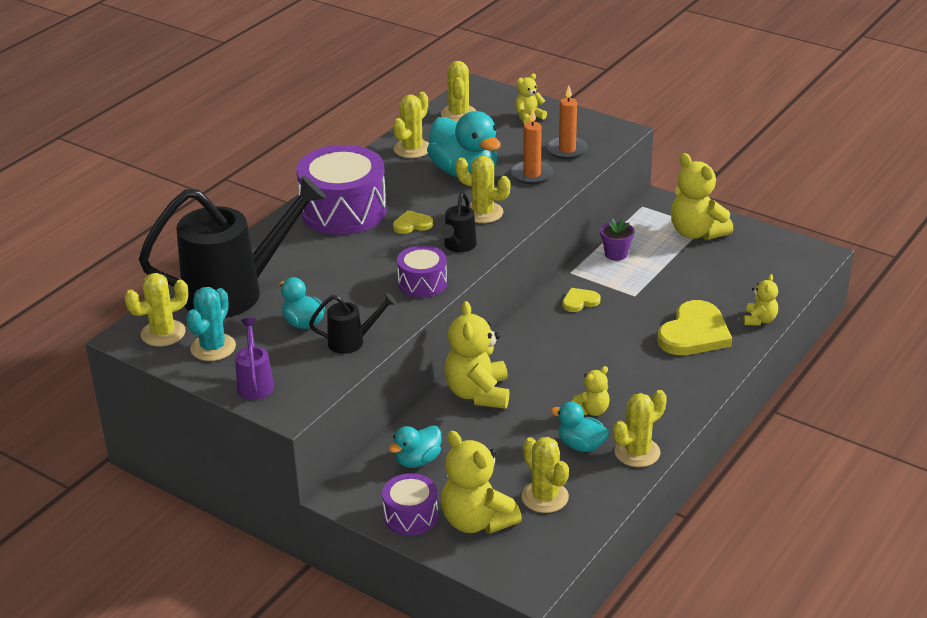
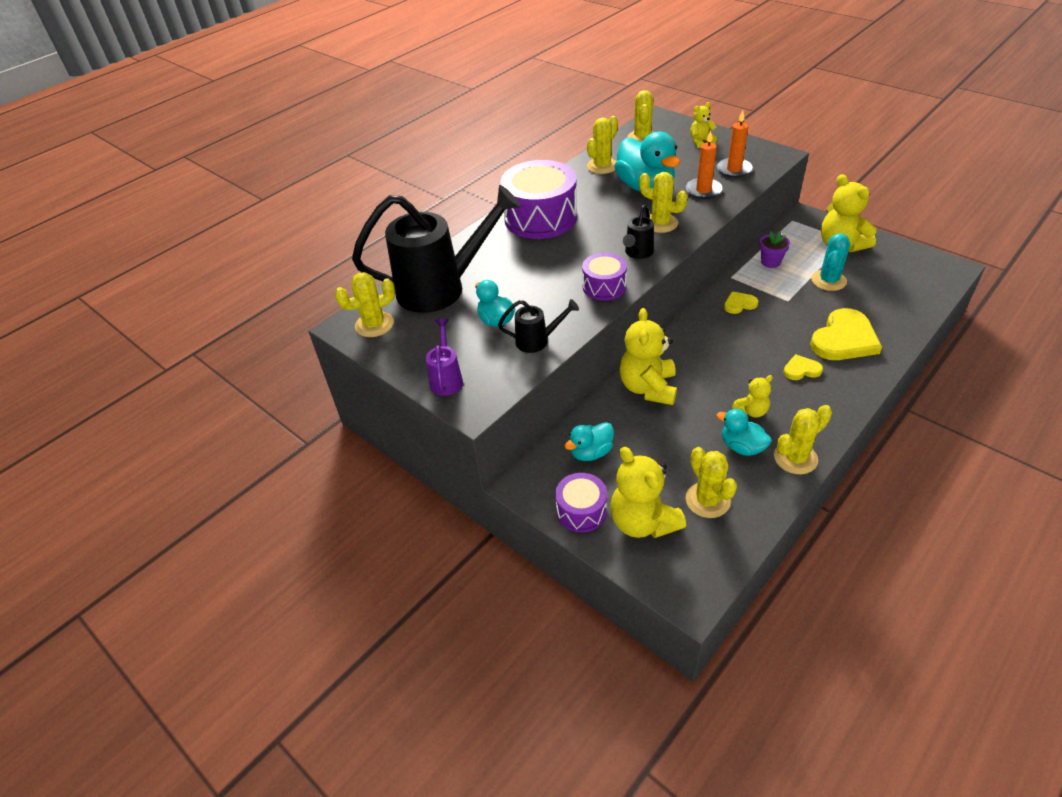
camera: 10 degrees right, 10 degrees up
(213, 348) = (415, 341): turquoise cactus -> turquoise cactus (828, 280)
(412, 224) = (598, 232): yellow heart -> yellow heart (801, 369)
(759, 320) = (904, 329): yellow teddy bear -> none

